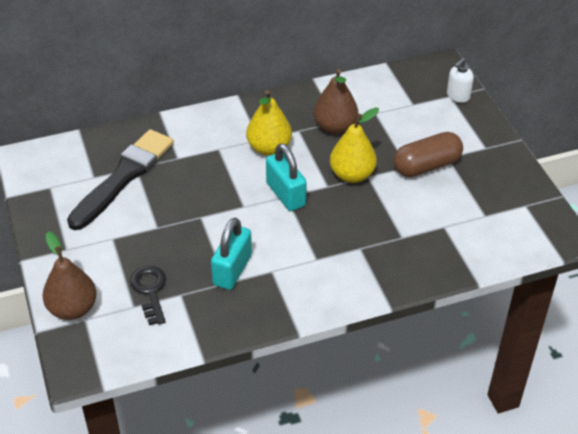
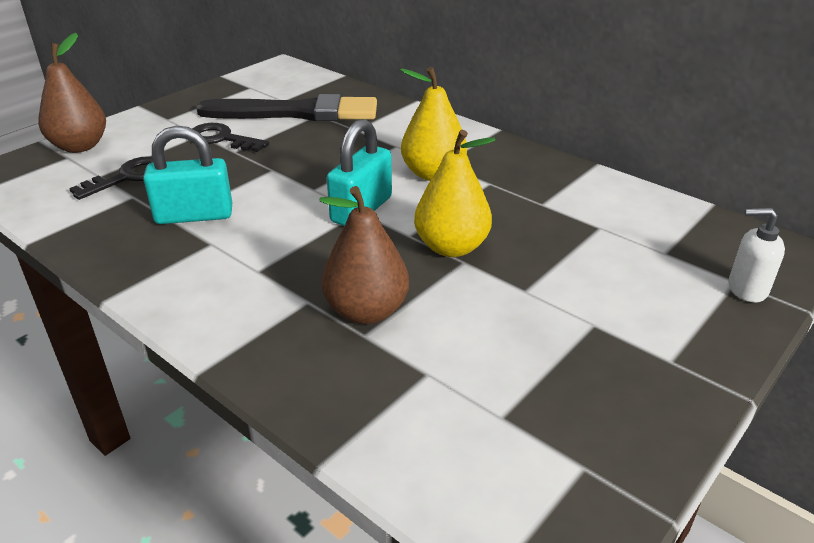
camera: 60 degrees right, 10 degrees down
(131, 228) = (221, 139): none -> black key
(335, 127) = (529, 205): brown pear -> brown pear (366, 311)
(426, 166) = (547, 308): brown capsule -> none

